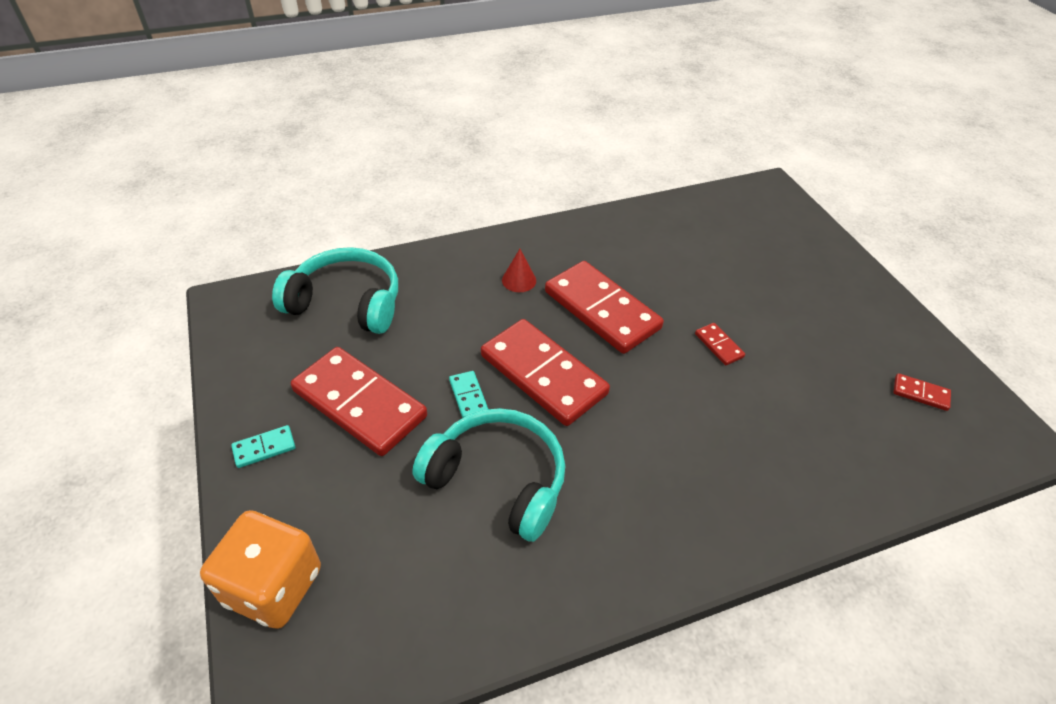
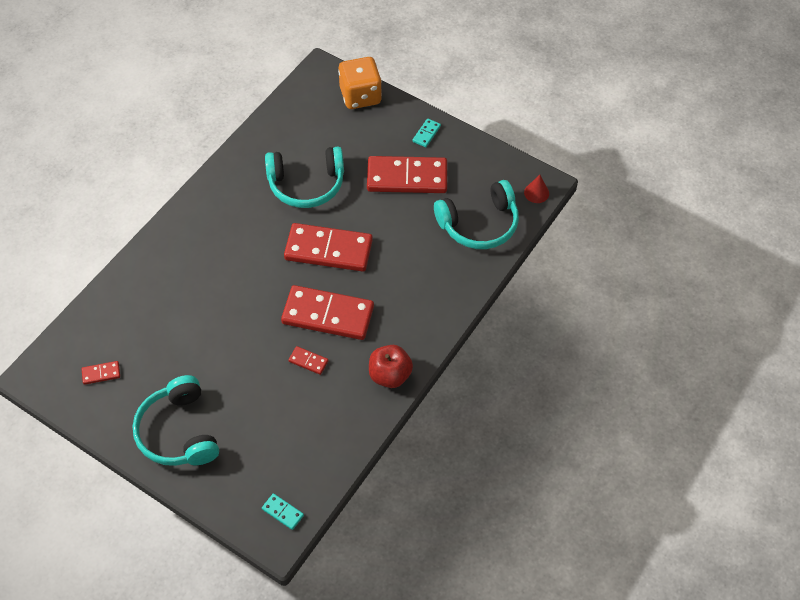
camera: 145 degrees right, 10 degrees up
(468, 396) = (357, 214): turquoise domino -> turquoise domino (283, 512)
(519, 280) = (397, 305): red cone -> red cone (536, 193)
(582, 233) = (390, 375): none -> red apple
(719, 345) = (239, 333): red domino -> red domino (308, 361)
(837, 294) = (179, 432): none -> turquoise headphones

